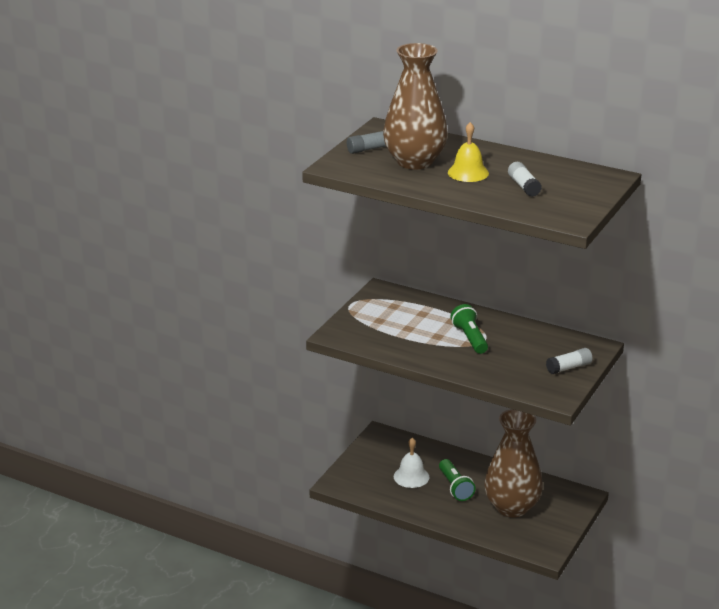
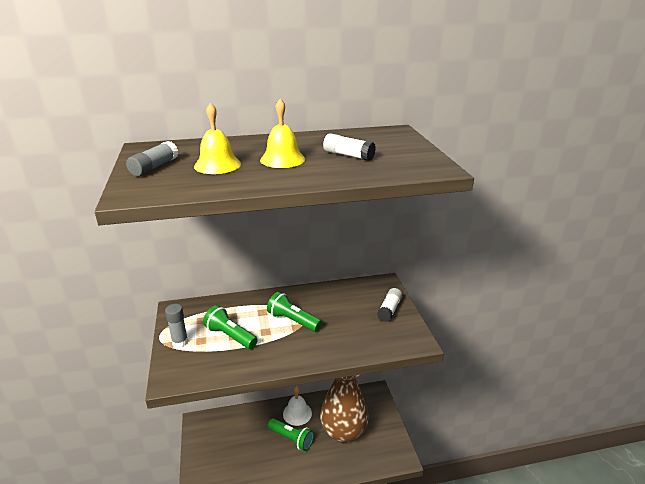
camera: 40 degrees left, 0 degrees up
(362, 314) = (180, 342): none -> grey glue stick
(405, 327) = (230, 336): none -> green flashlight
(411, 476) = (252, 449): white bell -> white bell (297, 413)
(414, 161) = (217, 165): brown vase -> yellow bell

